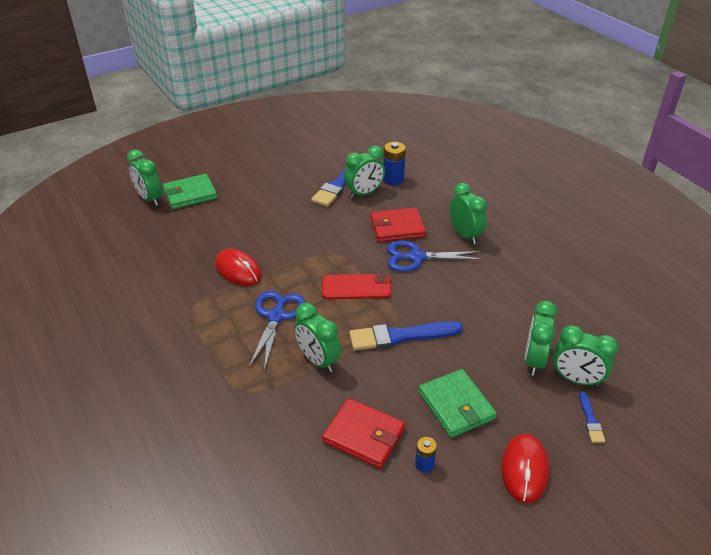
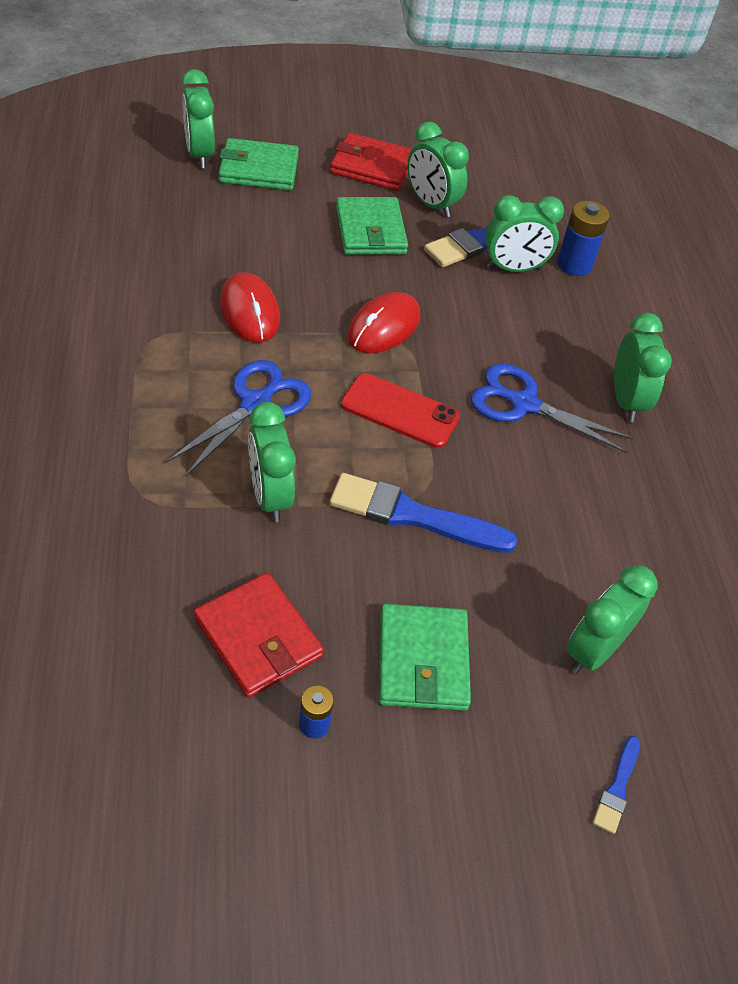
camera: 20 degrees right, 10 degrees up
(275, 203) = (370, 230): none -> green wallet
(397, 227) = (527, 344): red wallet -> red wallet (372, 166)
(524, 469) = (457, 809): red mouse -> red mouse (383, 327)
(576, 379) = (640, 713): green clock -> green clock (431, 204)

